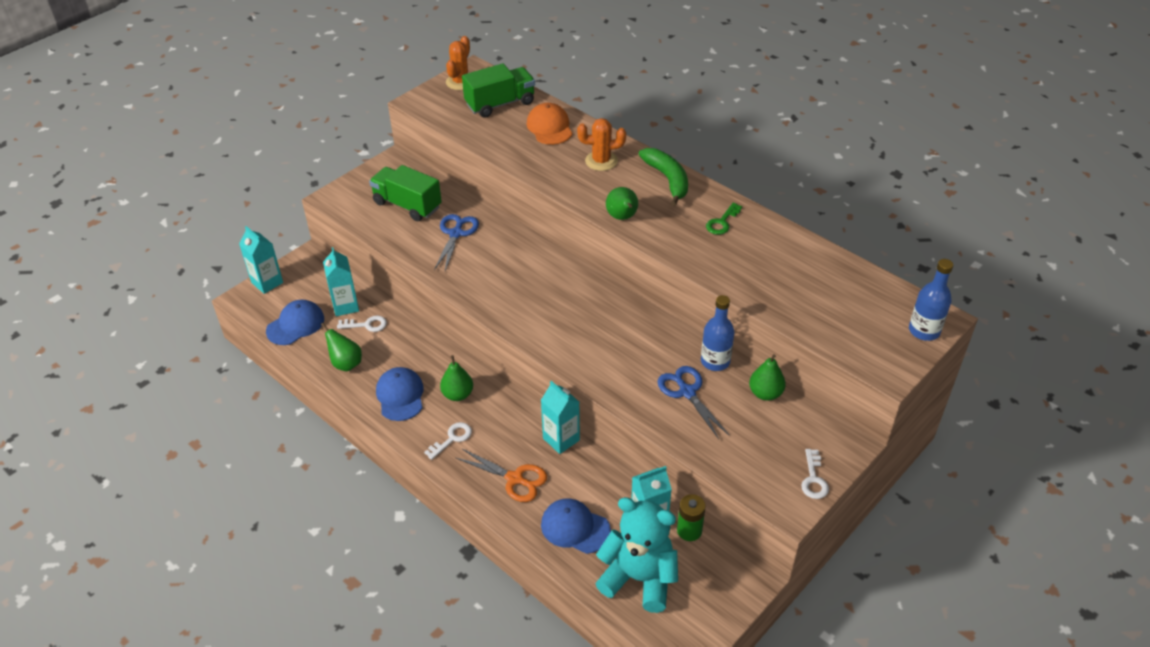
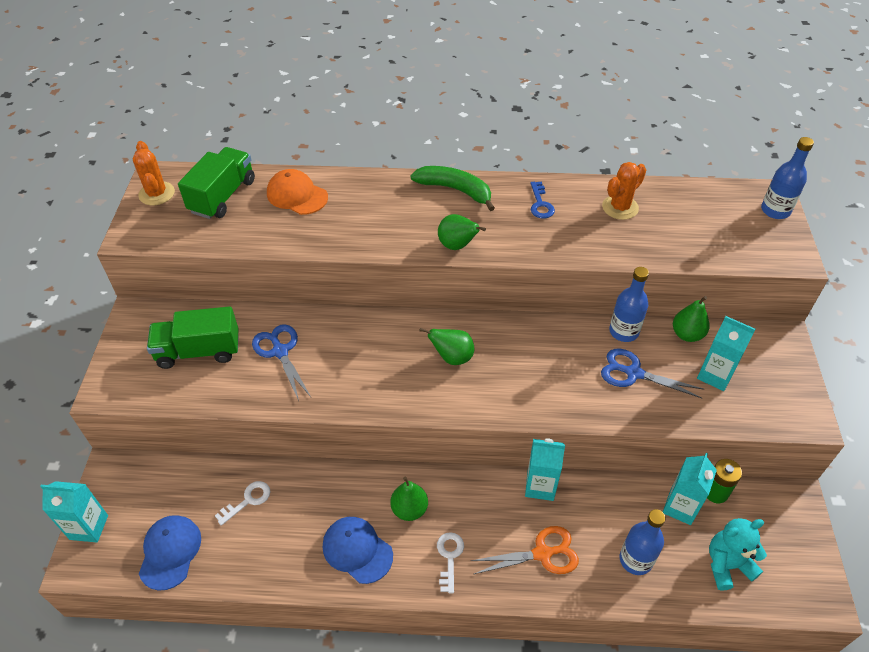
camera: 40 degrees left, 5 degrees up
(345, 306) = (205, 495): turquoise carton -> turquoise carton (715, 375)
(346, 364) = (268, 556): green pear -> green pear (452, 357)
(575, 527) = (635, 560): blue cap -> blue bottle
(601, 161) = (380, 203): orange cactus -> orange cactus (620, 207)
(639, 578) = (727, 565): turquoise teddy bear -> turquoise teddy bear, size x0.67
(722, 222) = (540, 204): green key -> blue key
(813, 479) = (795, 383): white key -> none

